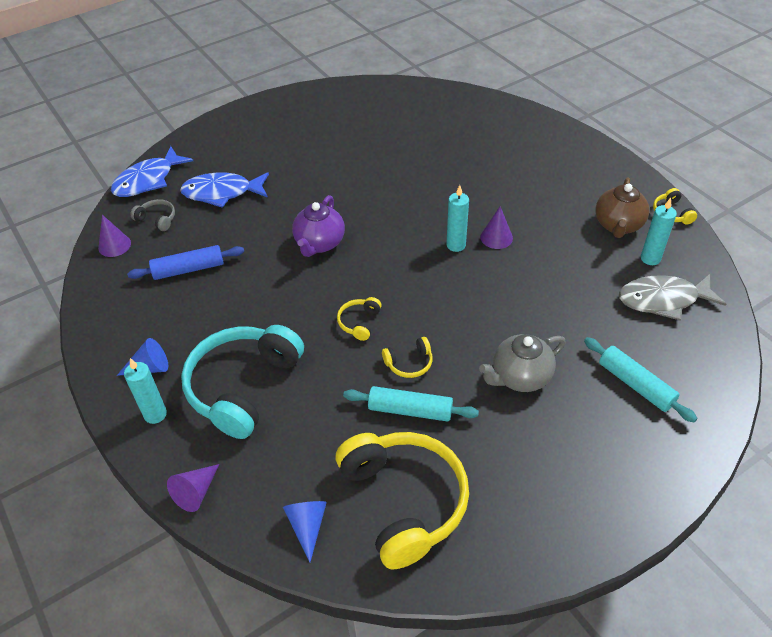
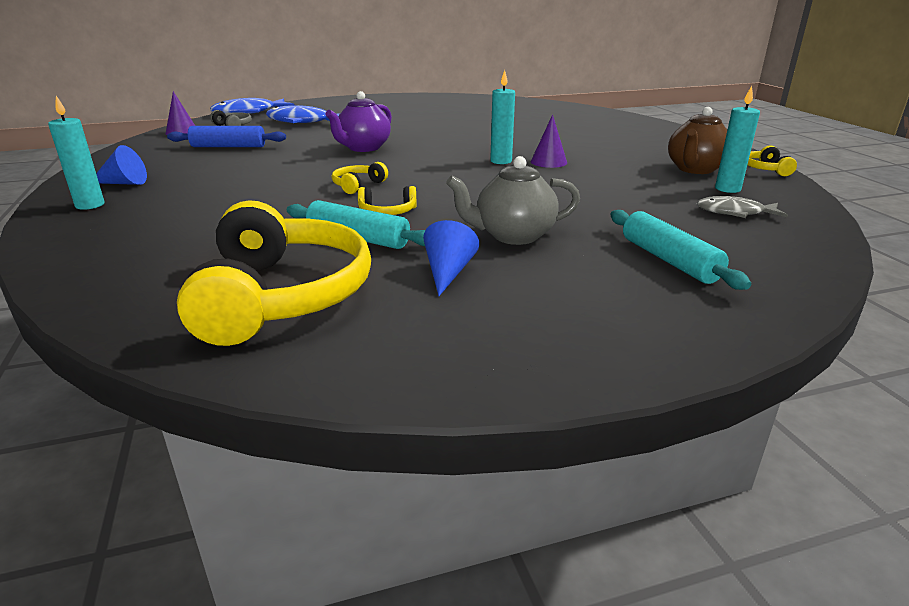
camera: 15 degrees right, 20 degrees down
(196, 492) = (56, 252): purple cone -> none
(243, 386) = (196, 202): turquoise headphones -> none
(307, 526) = (142, 294): blue cone -> blue cone (448, 272)
(663, 300) = (734, 213): grey fish -> grey fish, size x0.61

